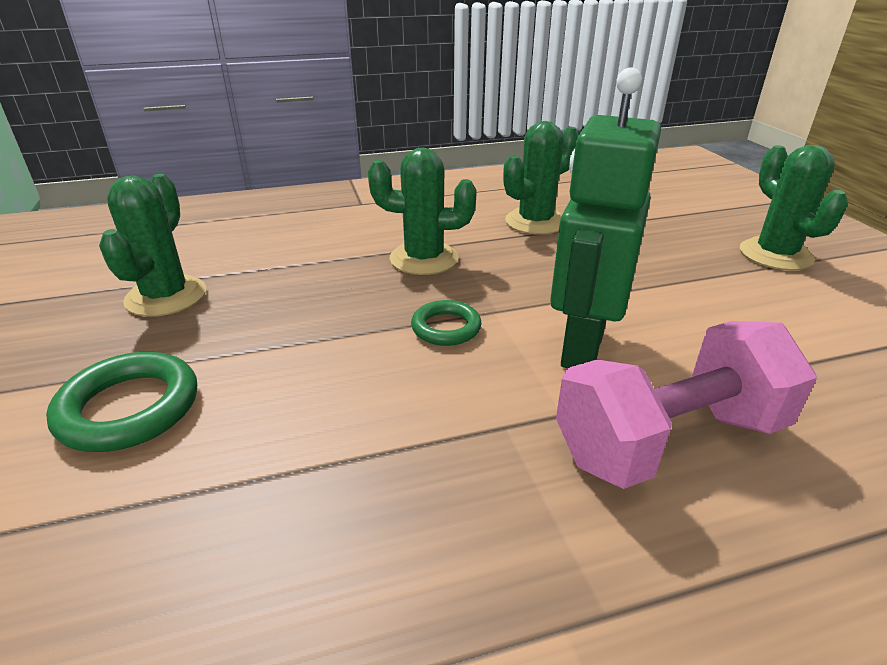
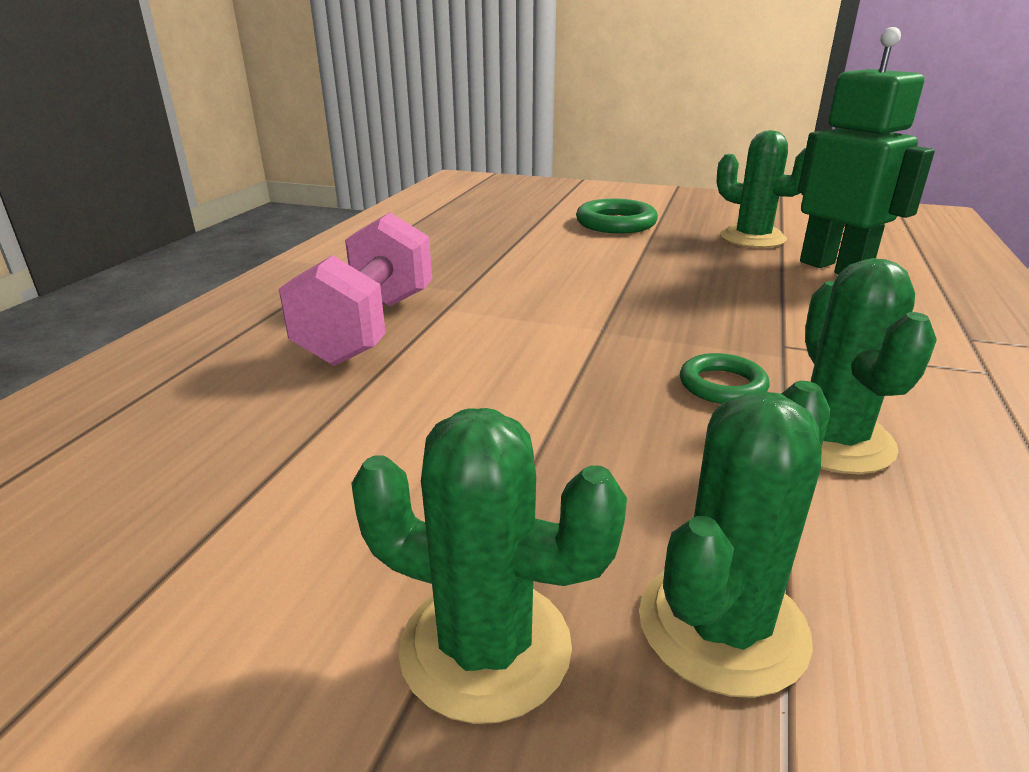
camera: 125 degrees right, 5 degrees down
(424, 259) = (750, 330): green cactus -> green cactus (722, 626)
(446, 328) = (599, 304): green ring -> green ring (722, 385)
(581, 348) = (499, 342): green robot -> green robot (835, 268)

